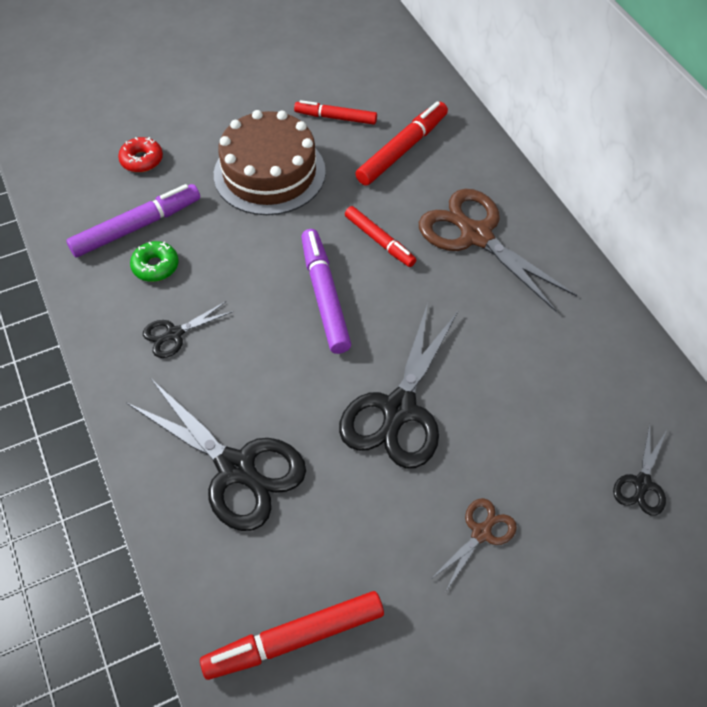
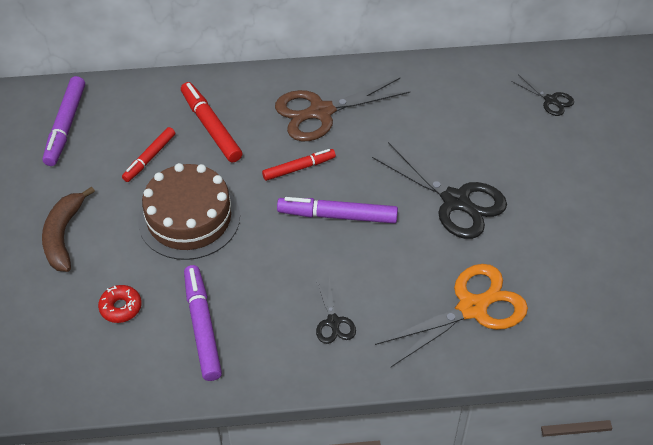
camera: 70 degrees left, 5 degrees down
(155, 266) = (255, 321): green donut -> none
(212, 92) = (63, 236): none -> brown banana
(236, 468) = (472, 308): black scissors -> orange scissors
(294, 639) = (611, 305): red marker -> none
(348, 46) = (66, 126): none -> purple marker
(481, 533) = (562, 187): brown scissors -> none

